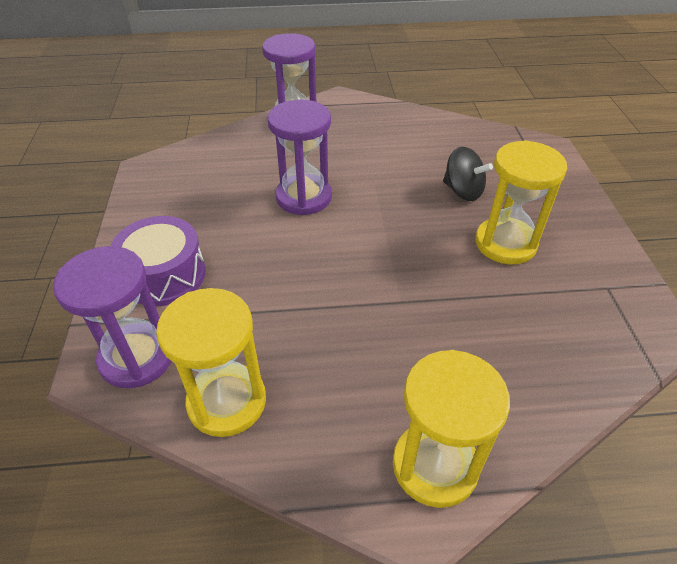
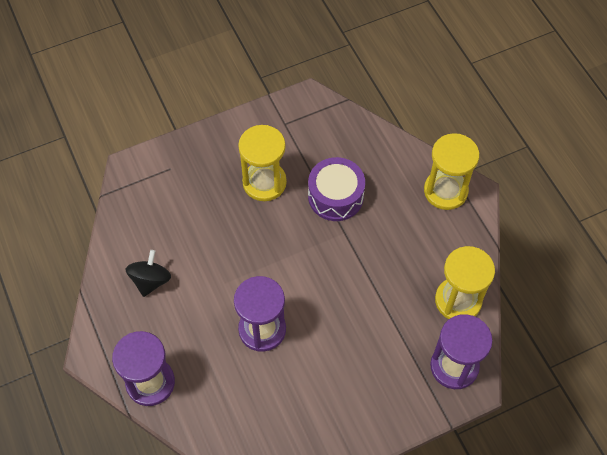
camera: 110 degrees left, 15 degrees up
(164, 275) = (384, 389): purple drum -> purple drum (335, 196)
(463, 191) = (213, 218): black spinning top -> black spinning top (150, 280)

